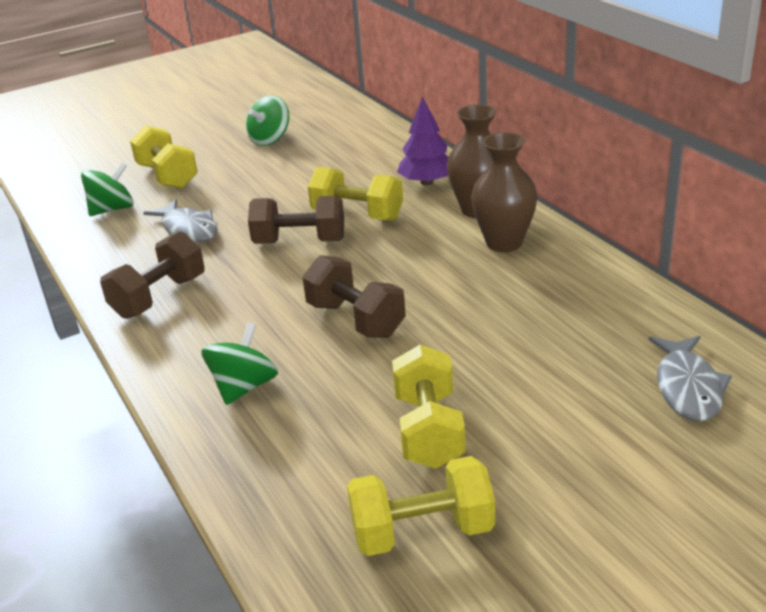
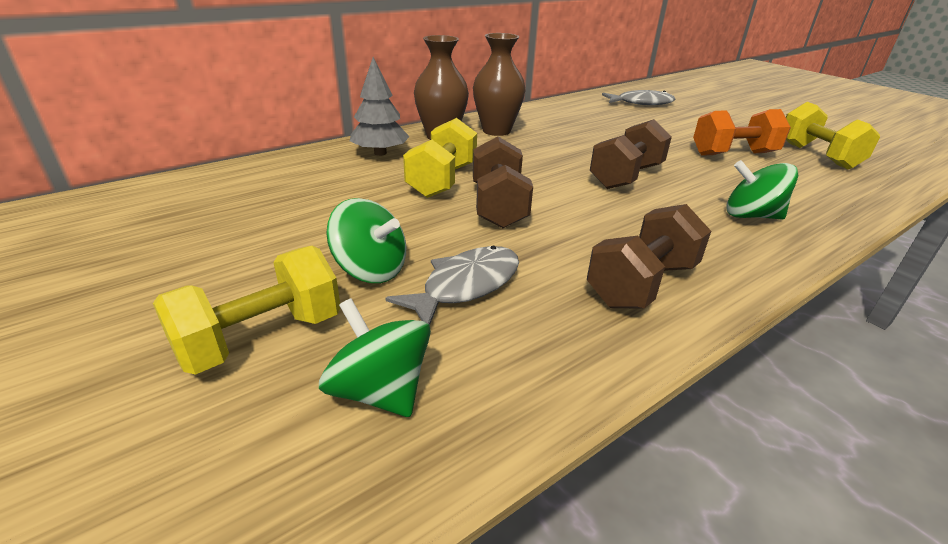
camera: 100 degrees left, 0 degrees up
(159, 297) = (641, 284): brown dumbbell -> brown dumbbell turned 75 degrees counterclockwise
(270, 139) = (183, 246): green spinning top -> green spinning top (371, 269)
(426, 182) = (380, 153): purple tree -> grey tree
(429, 430) = (733, 154): yellow dumbbell -> orange dumbbell

